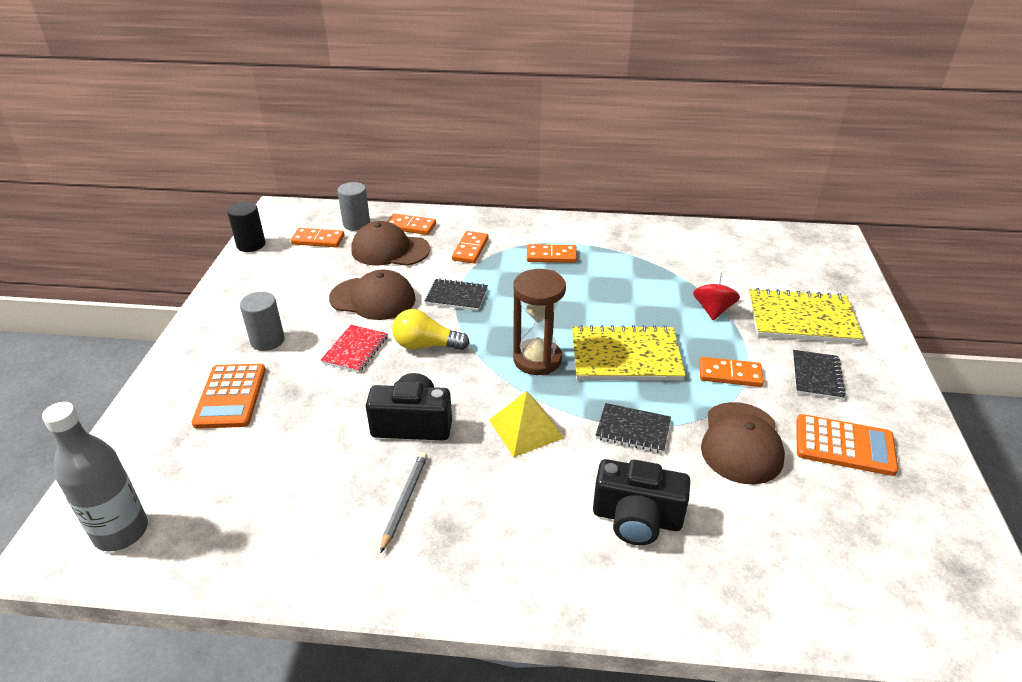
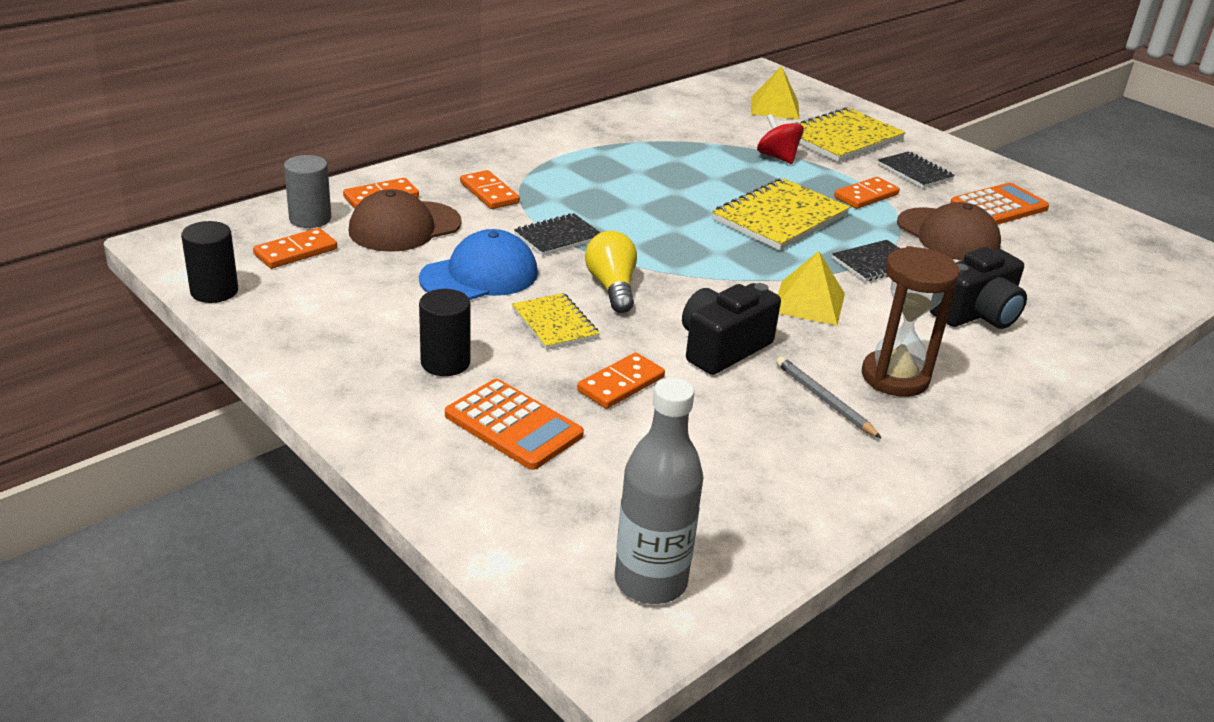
camera: 50 degrees left, 5 degrees down
(267, 340) = (445, 363): grey cylinder -> black cylinder
(355, 350) = (555, 324): red notebook -> yellow notebook
(373, 299) = (479, 275): brown cap -> blue cap
(426, 345) = (612, 287): yellow light bulb -> yellow light bulb turned 120 degrees clockwise
(537, 359) = (723, 252): brown hourglass -> brown hourglass (895, 377)
(551, 256) = (577, 168): orange domino -> orange domino (621, 384)
(787, 270) = (774, 107): none -> yellow pyramid

